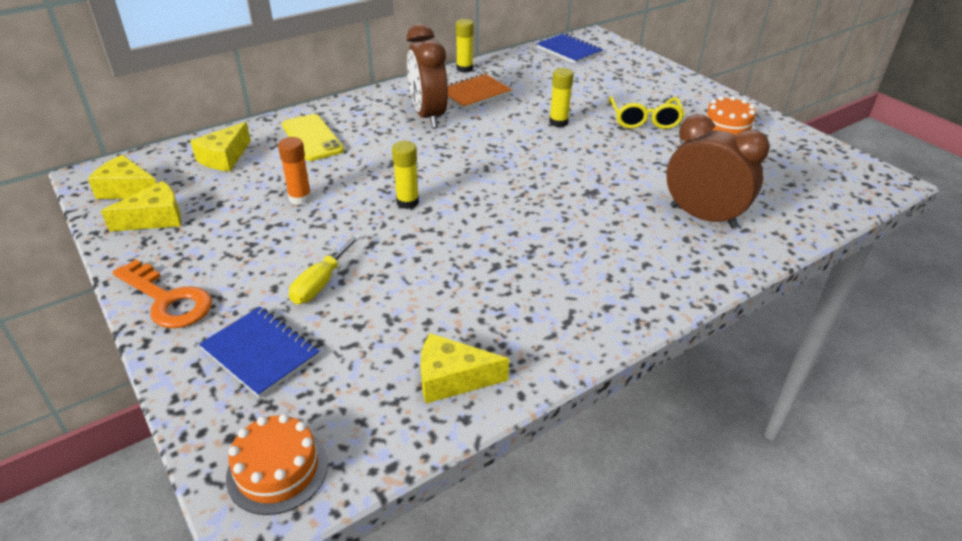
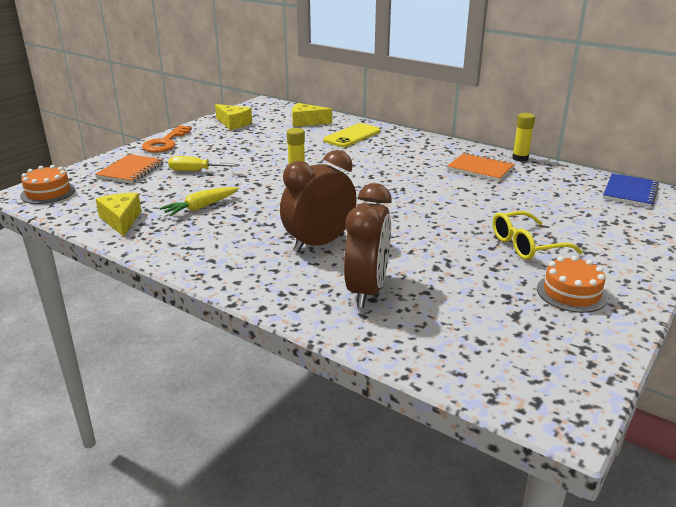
camera: 70 degrees right, 10 degrees down
(127, 190) = (256, 112): yellow cheese -> none
(260, 353) = (130, 170): blue notebook -> orange notebook
(300, 198) = (278, 148): orange glue stick -> none
(428, 116) = (422, 161): brown clock -> brown clock (319, 243)
(453, 295) = (201, 207): none -> yellow carrot
(558, 122) = (471, 207): yellow glue stick -> none

